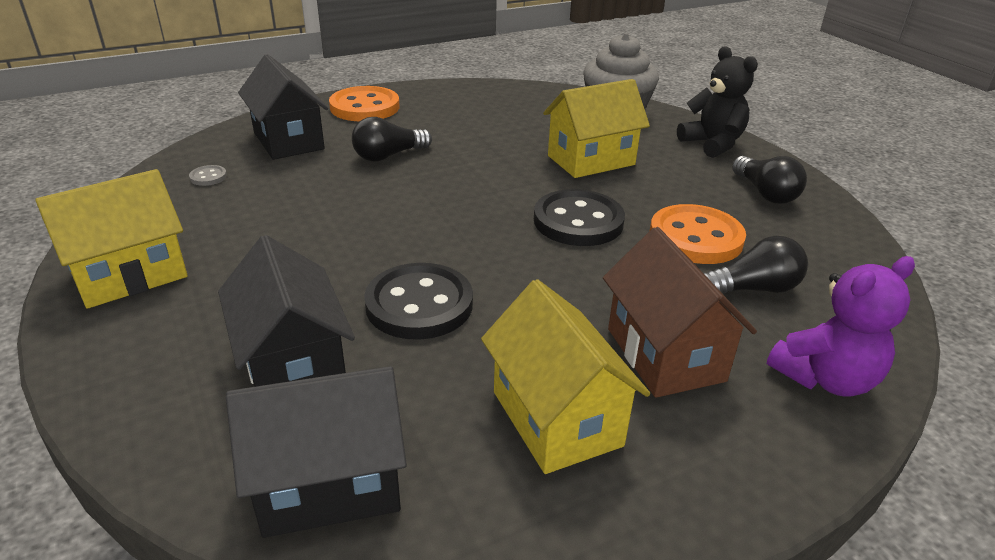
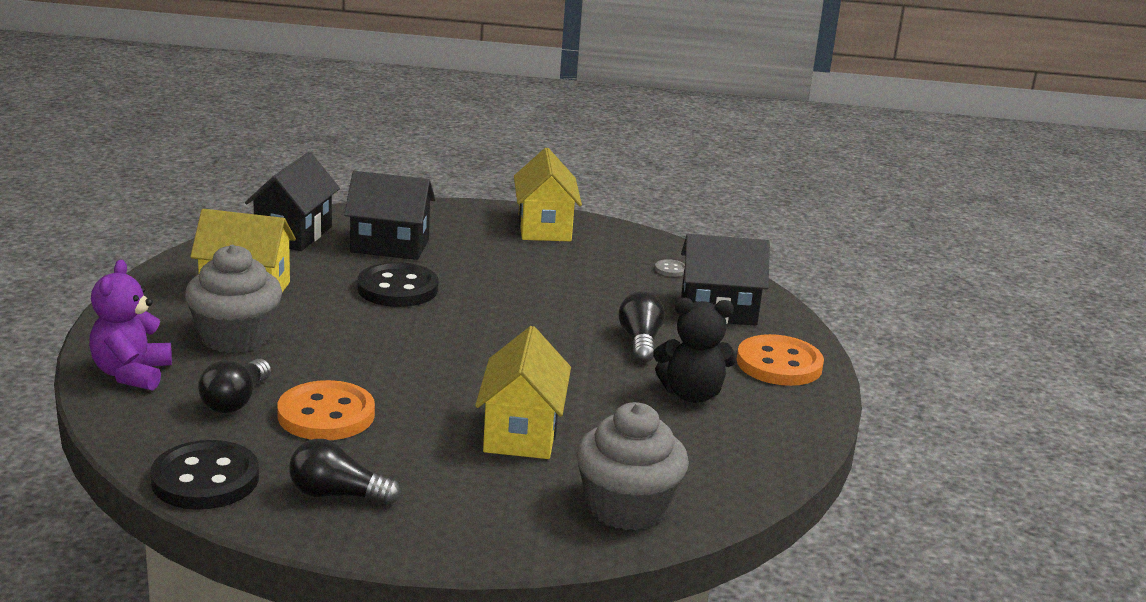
camera: 120 degrees right, 10 degrees down
(578, 221) = (420, 377): black button -> black button (205, 479)
(665, 354) = (235, 337): brown house -> grey cupcake
(712, 144) = (473, 529): black teddy bear -> black teddy bear (691, 394)

